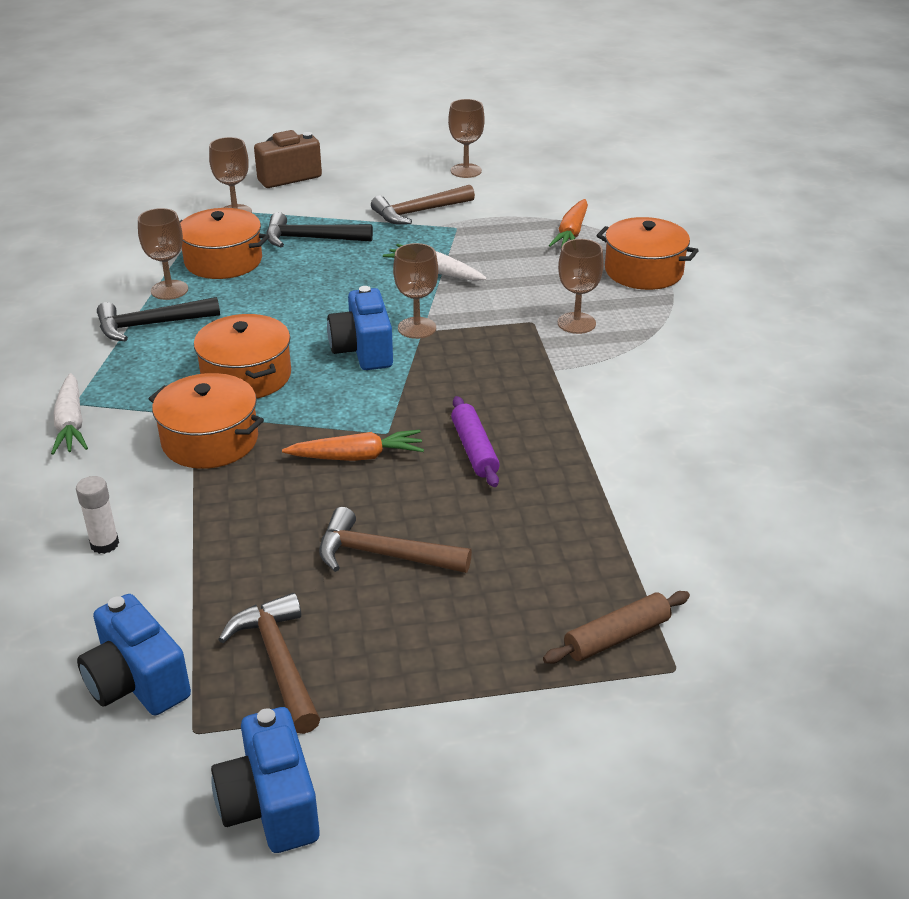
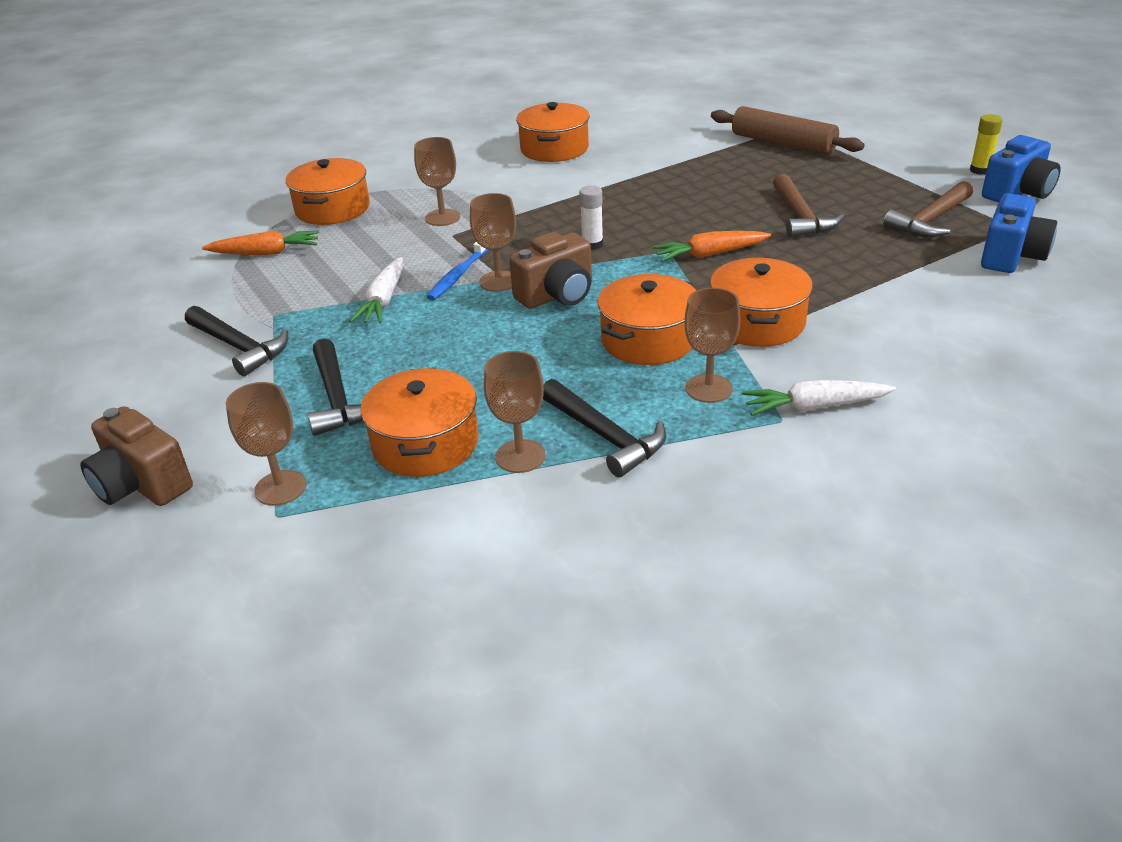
camera: 110 degrees left, 0 degrees up
(71, 424) = (814, 407): white carrot -> white carrot turned 150 degrees counterclockwise
(104, 544) = (926, 319): white glue stick -> white glue stick (592, 244)
(357, 457) = (710, 254): orange carrot -> orange carrot turned 75 degrees counterclockwise
(363, 350) = (557, 295): blue camera -> brown camera
(371, 811) = (980, 170): none -> yellow glue stick
(419, 212) = (239, 347): brown hammer -> black hammer
(447, 311) = (458, 275): none -> blue toothbrush
(466, 171) = (108, 347): brown goblet -> brown goblet (708, 388)
(474, 449) = (655, 216): purple rolling pin -> none
(617, 637) = (783, 143): brown rolling pin -> brown rolling pin, size x1.56
(722, 430) = (554, 149): none -> orange pot

